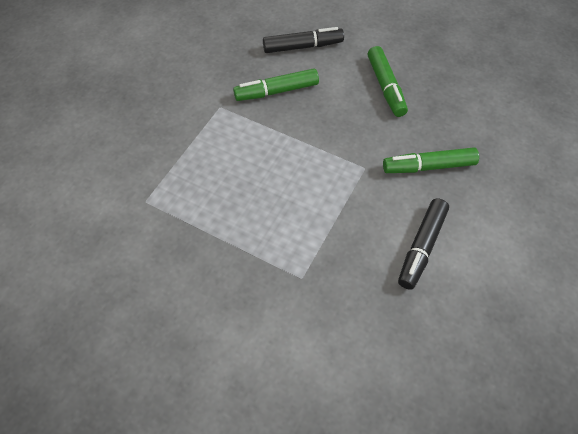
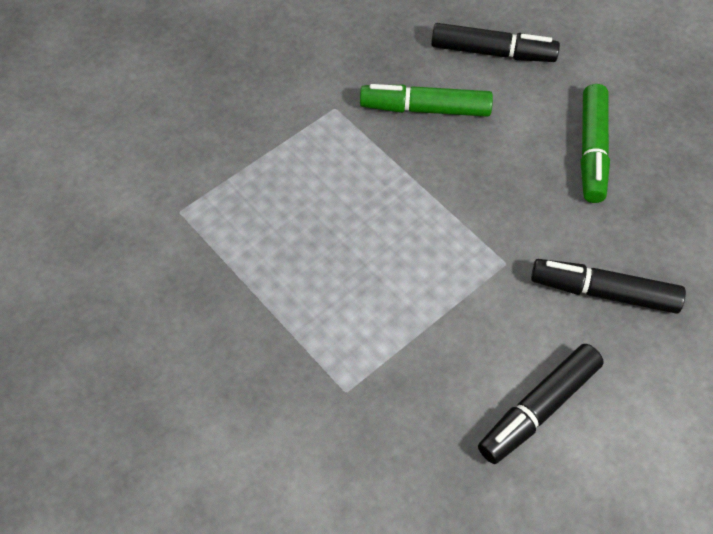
camera: 20 degrees right, 0 degrees up
(428, 166) = (603, 292): green marker -> black marker

